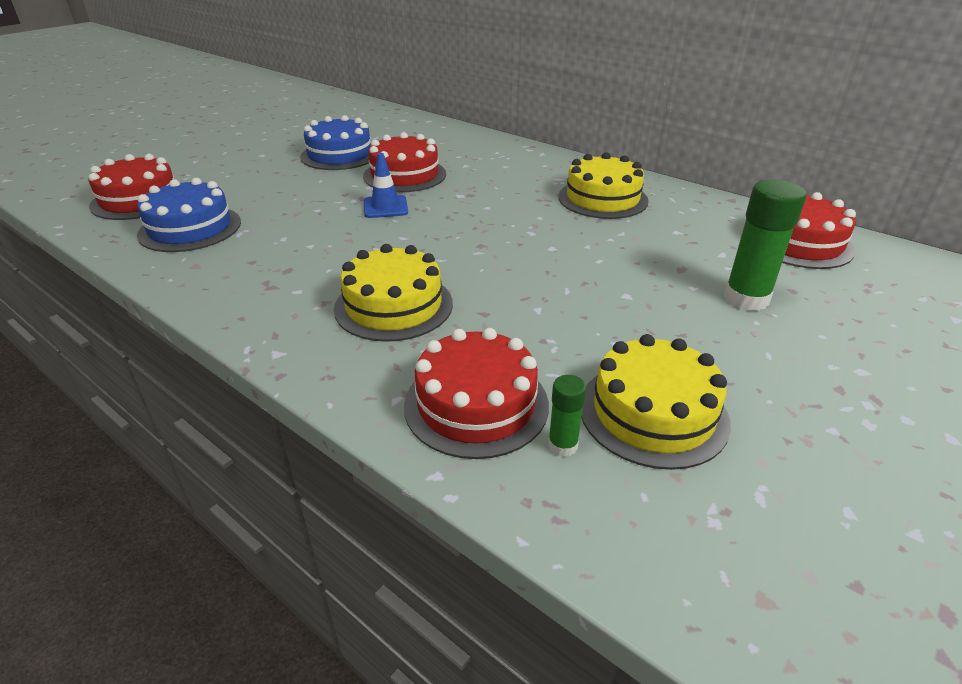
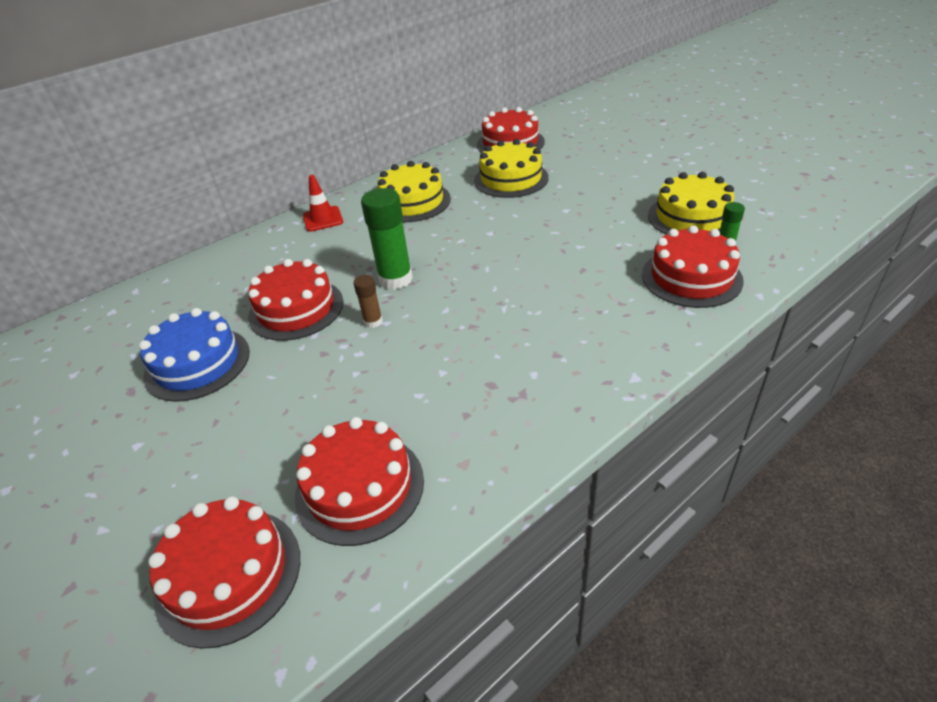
camera: 75 degrees left, 5 degrees up
(190, 228) = (359, 487): blue cake -> red cake
(385, 207) = (373, 321): blue traffic cone -> brown glue stick
(393, 306) = (567, 314): yellow cake -> yellow cake (511, 179)
(551, 163) = (323, 219): none -> red traffic cone
(746, 298) = (575, 171): green glue stick -> green glue stick (395, 279)

